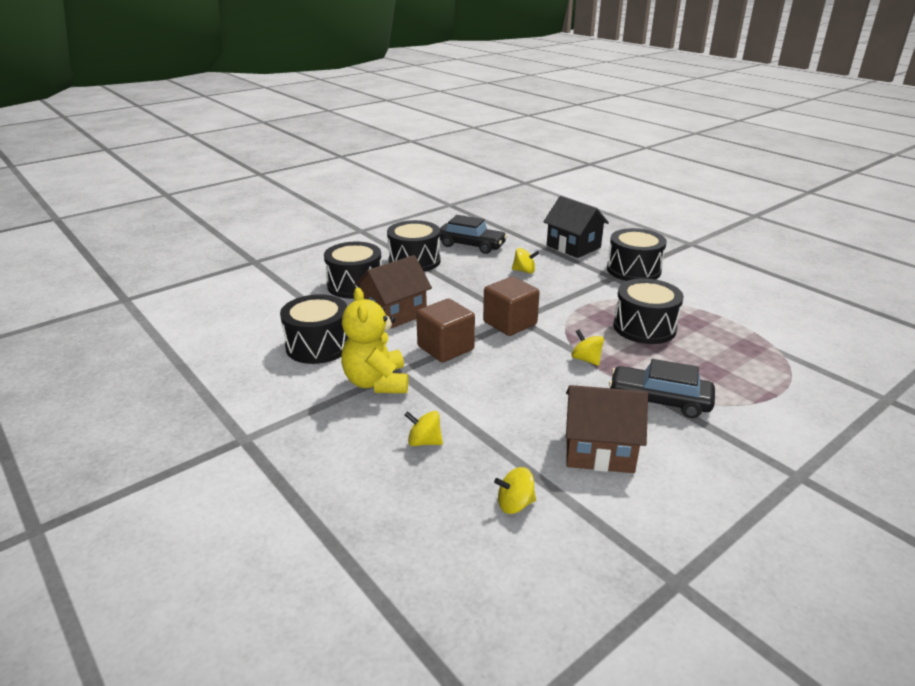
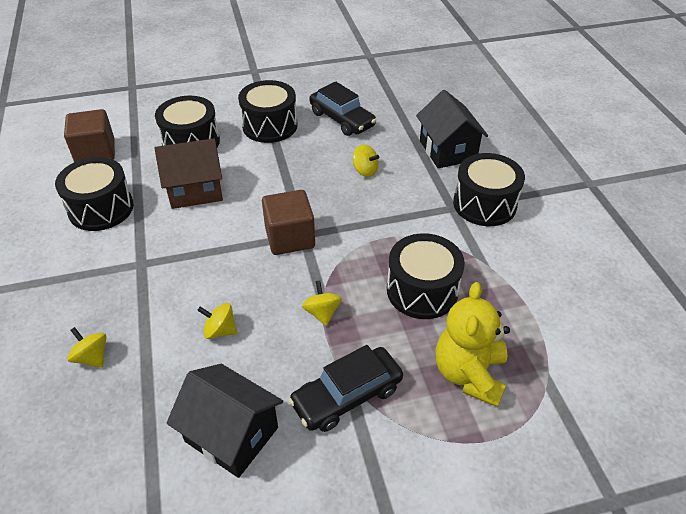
camera: 25 degrees right, 15 degrees up
(377, 382) = (111, 271): yellow teddy bear -> yellow teddy bear (469, 374)
(445, 348) = (204, 249): brown cube -> brown cube (95, 153)
(515, 504) = (103, 464): yellow spinning top -> yellow spinning top (220, 330)
(599, 450) = (231, 434): brown house -> black house
(659, 400) = (347, 396): black car -> black car turned 75 degrees counterclockwise

